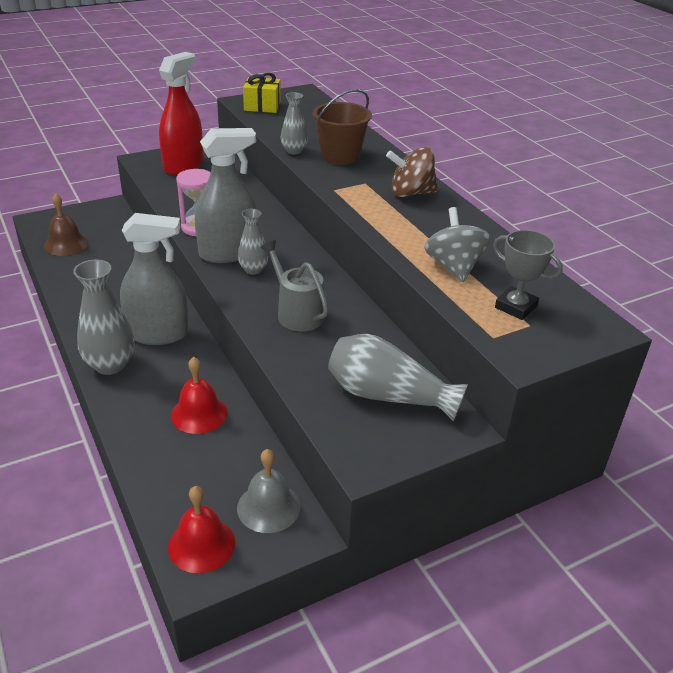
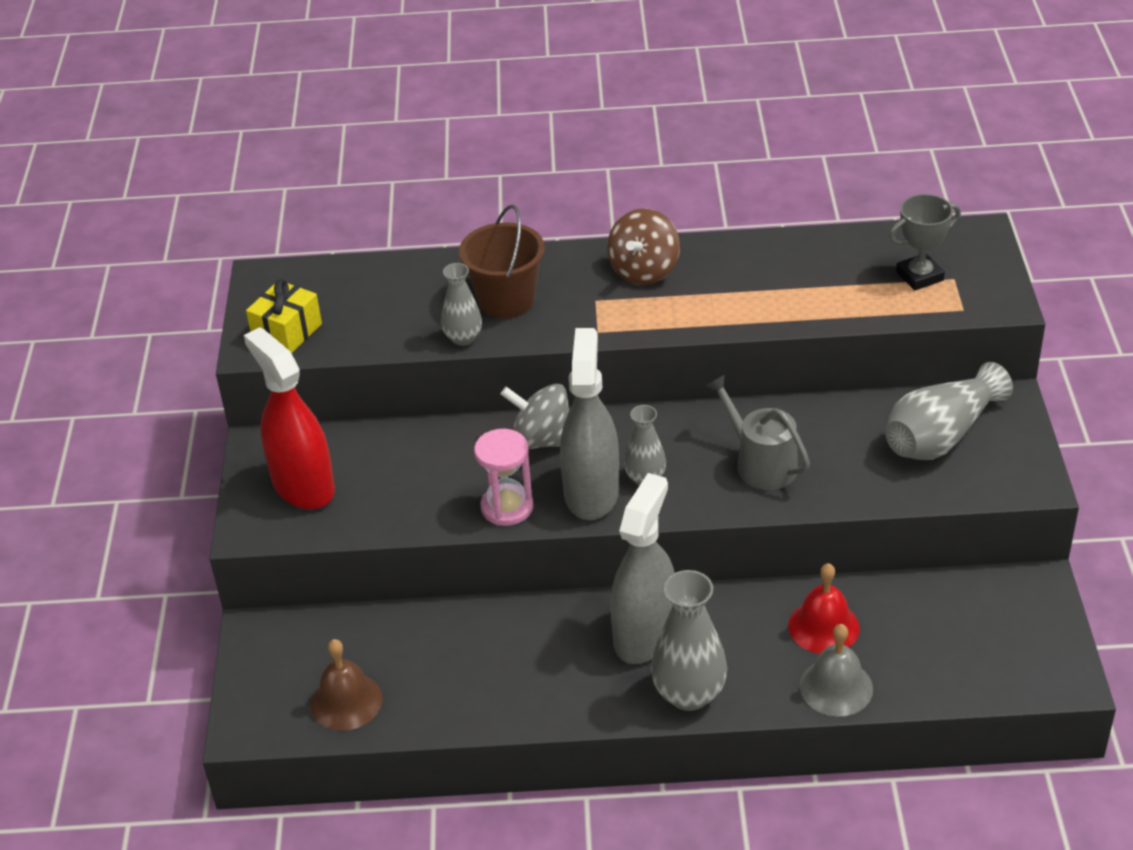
camera: 60 degrees left, 5 degrees up
(201, 544) = (1028, 667): red bell -> none
(268, 507) = (995, 603): grey bell -> grey bell (836, 687)
(297, 313) = (761, 464): grey watering can -> grey watering can turned 60 degrees clockwise
(454, 267) = (826, 292): grey spinning top -> grey spinning top (542, 440)

